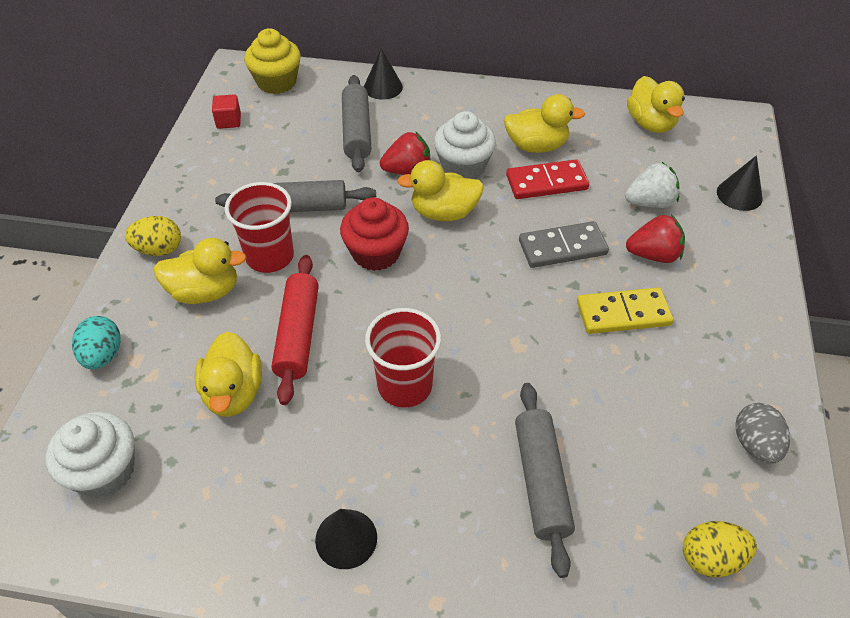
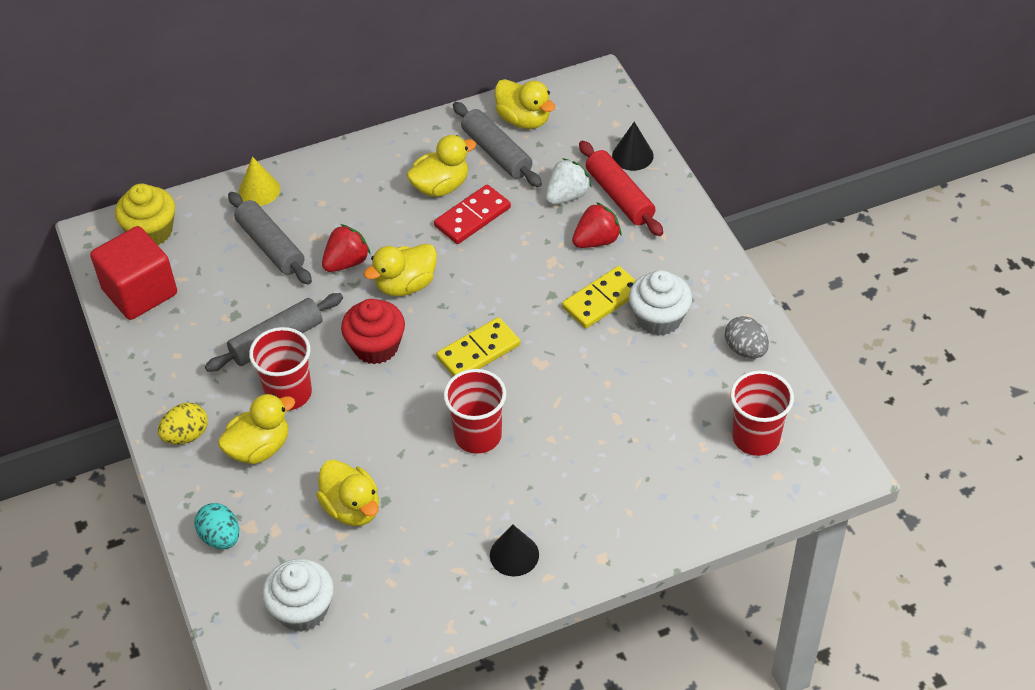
camera: 30 degrees left, 0 degrees up
(228, 121) = (140, 292): red cube -> red cube, size x2.30
(298, 334) = (365, 441): red rolling pin -> red rolling pin (619, 196)
(383, 87) = (259, 190): black cone -> yellow cone
(463, 166) = (392, 235): white cupcake -> white cupcake (659, 318)
(465, 304) = (478, 352): none -> yellow domino
(541, 481) = (619, 448): grey rolling pin -> grey rolling pin (496, 152)
(562, 248) = (523, 269): grey domino -> none
(711, 558) = (756, 437): yellow egg -> red cup

